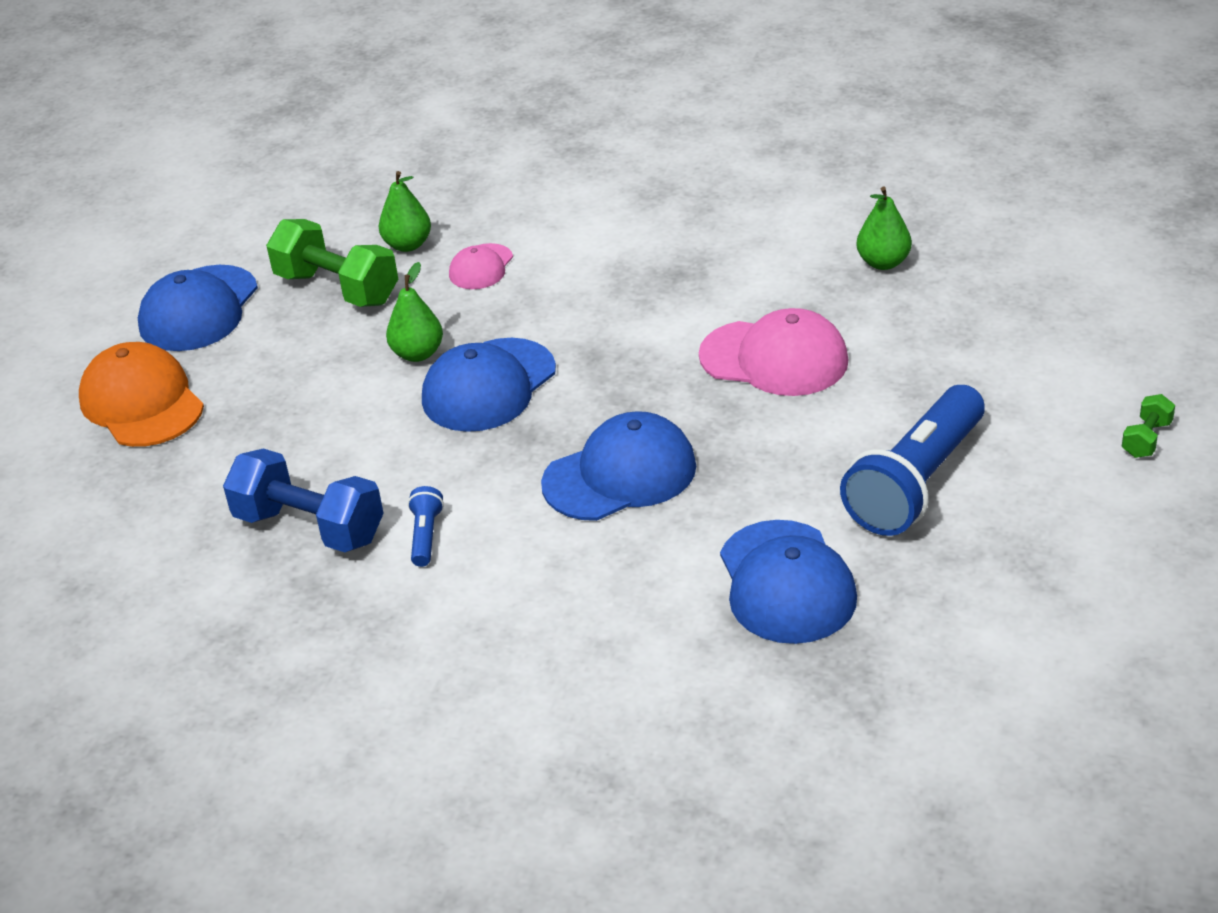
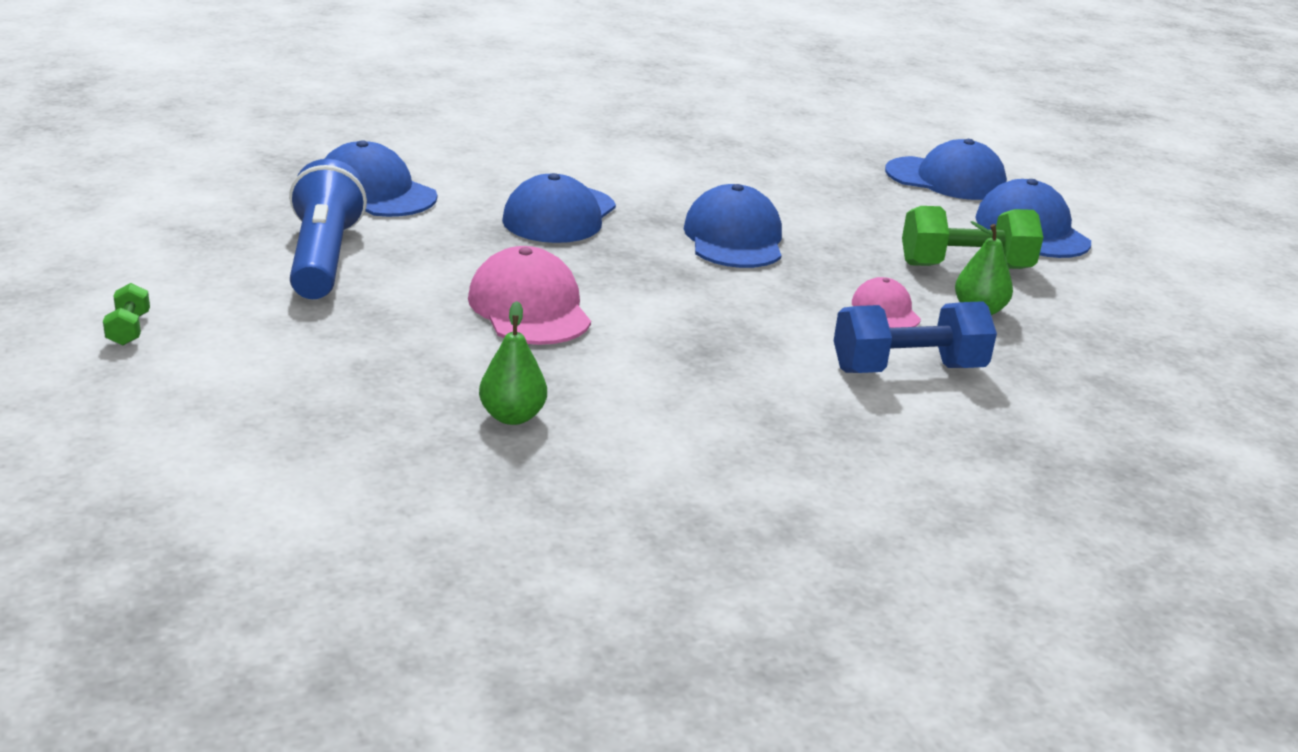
camera: 135 degrees right, 10 degrees down
(142, 402) = (946, 179): orange cap -> blue cap
(310, 527) = (721, 154): blue dumbbell -> blue dumbbell (908, 369)
(418, 354) = (821, 243): green pear -> none
(425, 536) = (644, 165): blue flashlight -> none
(774, 358) = (529, 308): pink cap -> pink cap turned 90 degrees clockwise

